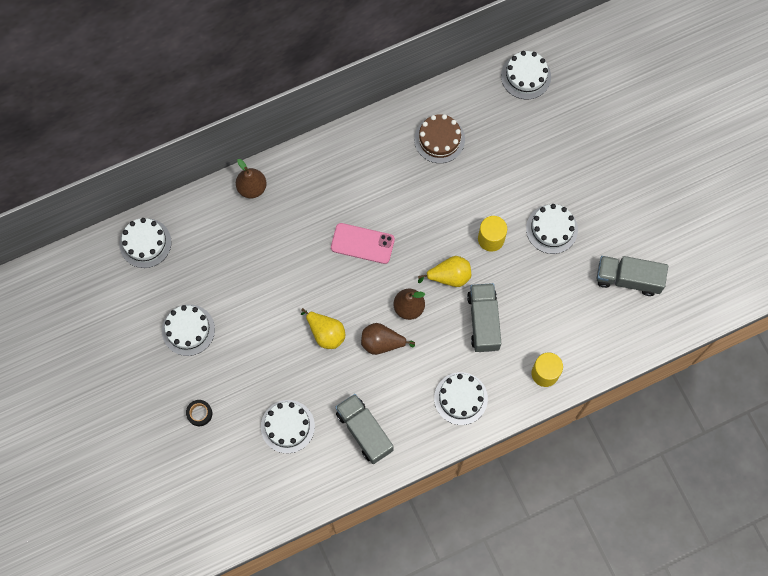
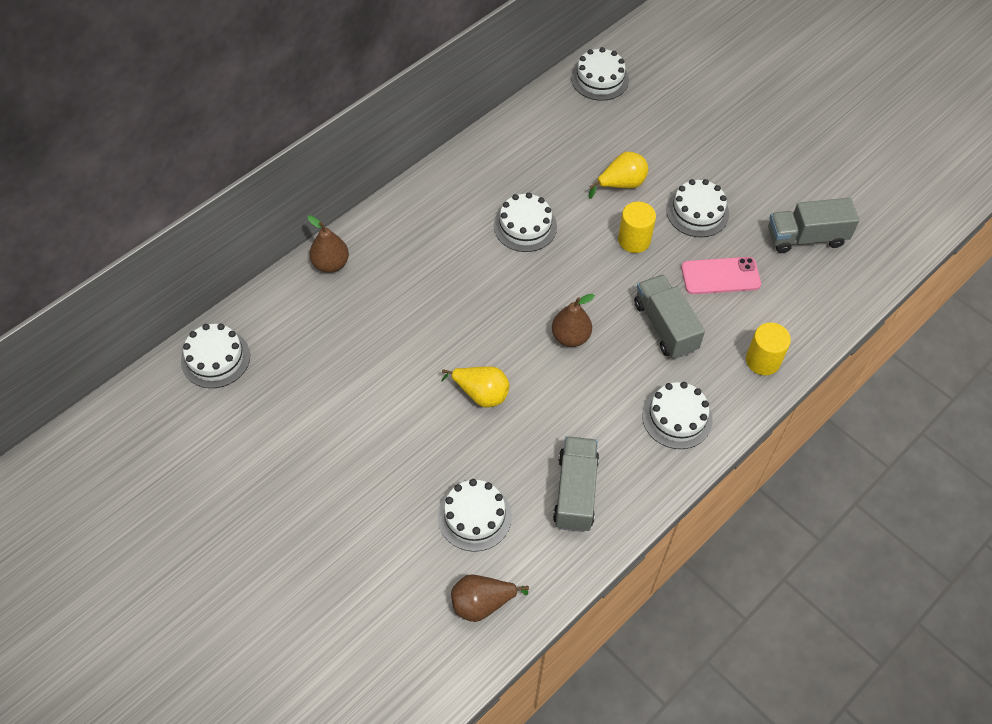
camera: 20 degrees left, 15 degrees down
(188, 330) = (304, 441): white cake -> white cake (525, 226)
(199, 413) = (352, 537): black tape -> none
(362, 243) = (487, 285): pink phone -> pink phone (720, 276)
(364, 431) = (575, 492): grey truck -> grey truck turned 60 degrees clockwise
(382, 343) = (555, 384): brown pear -> brown pear (482, 603)
(439, 139) = (531, 160): brown cake -> none
(449, 276) = (604, 291): yellow pear -> yellow pear (621, 184)

